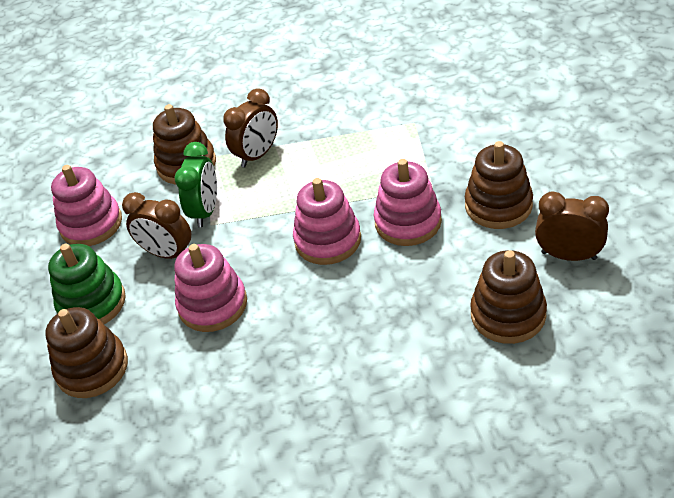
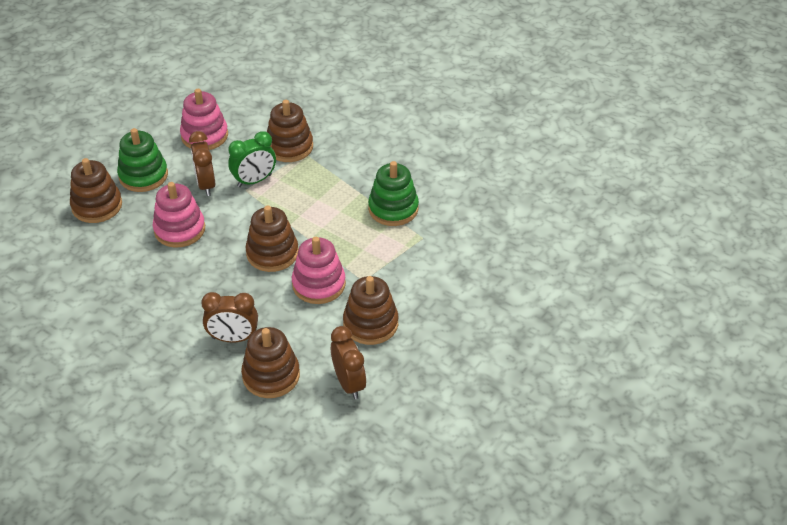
camera: 45 degrees right, 0 degrees up
(257, 155) = (325, 176): brown clock -> brown clock (233, 338)
(328, 240) = (272, 253): pink stacking toy -> brown stacking toy
(355, 126) = (393, 209): none -> green stacking toy

